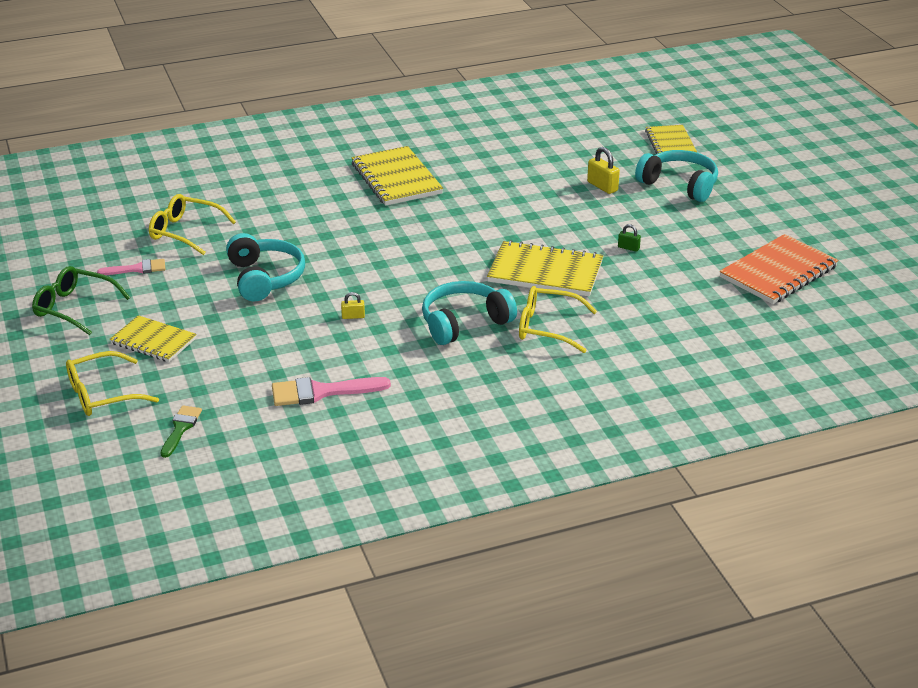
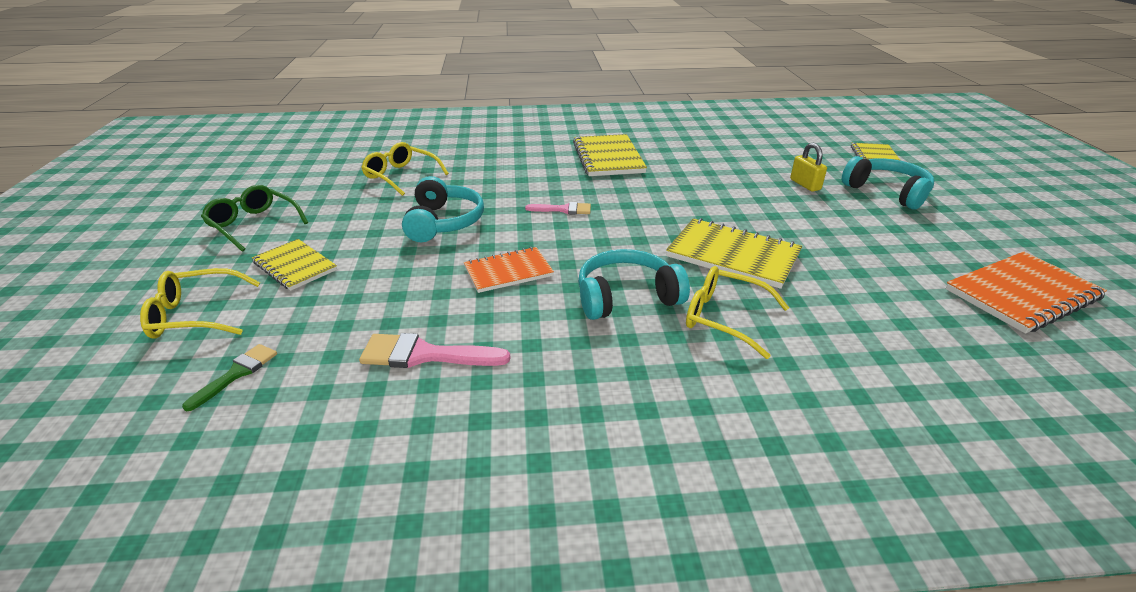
camera: 15 degrees right, 0 degrees up
(137, 269) = (337, 199): pink brush -> pink brush (563, 209)
(353, 316) = (508, 271): yellow padlock -> orange notebook
(628, 248) = (830, 243): green padlock -> none

